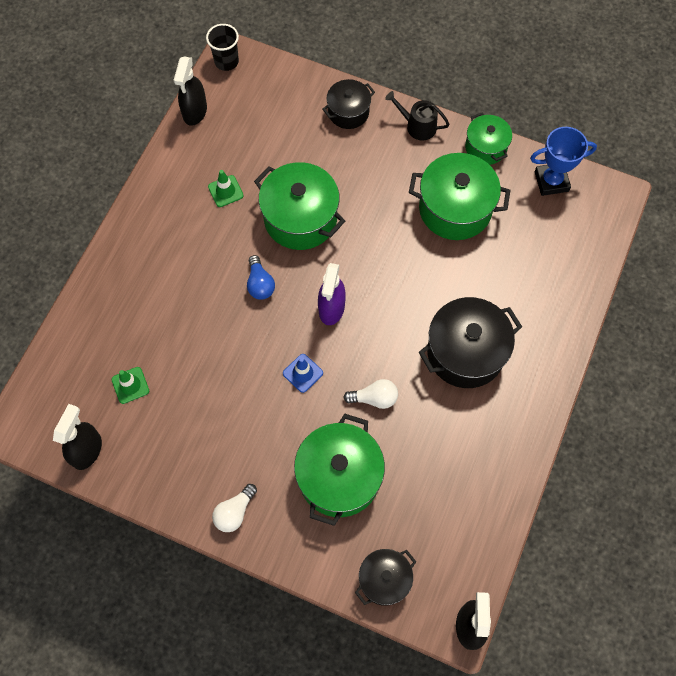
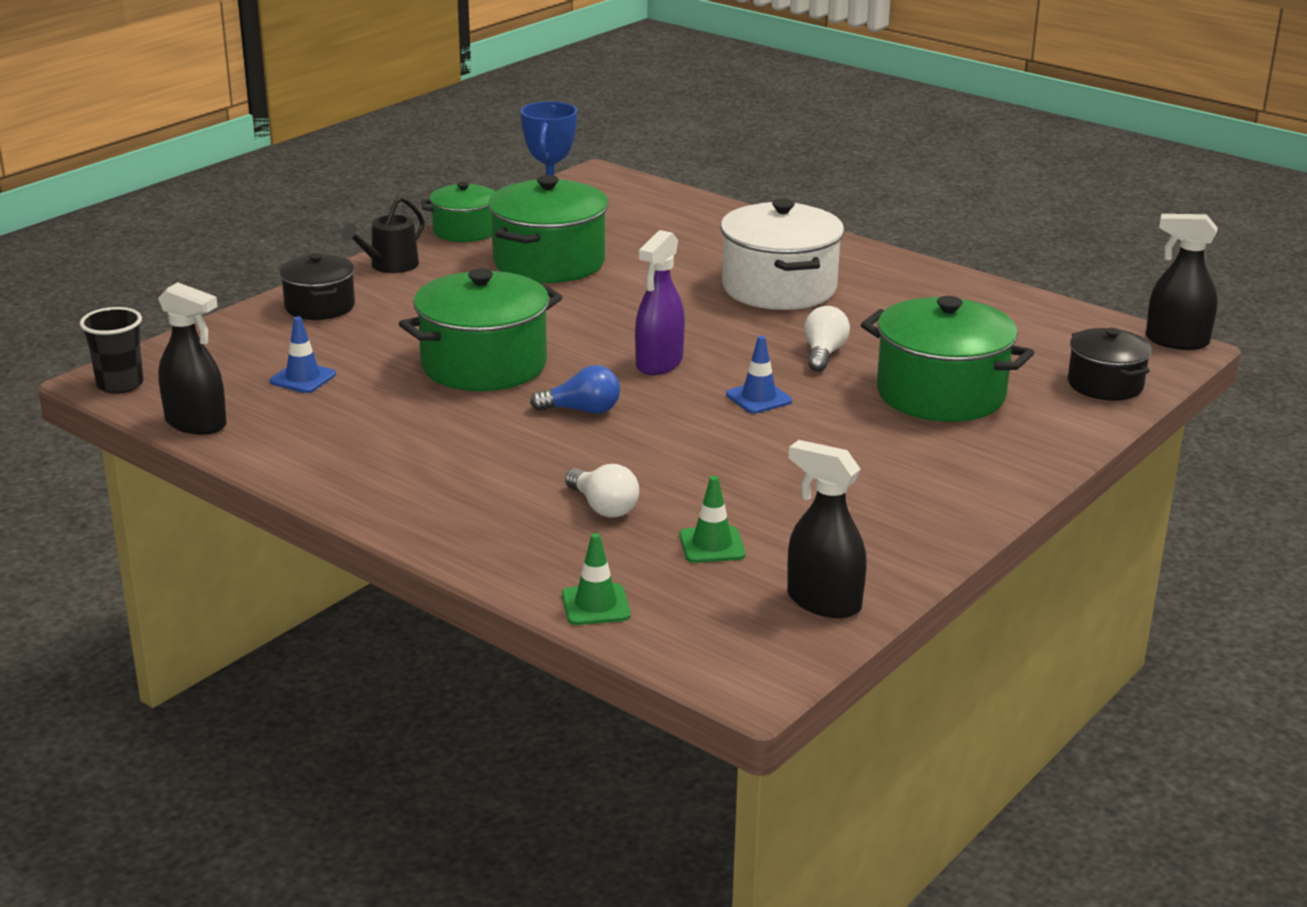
camera: 75 degrees left, 40 degrees down
(225, 191) = (384, 417): green traffic cone -> green traffic cone (596, 605)
(234, 512) = (977, 480): white light bulb -> white light bulb (603, 507)
(258, 138) = (303, 378): none -> blue traffic cone
(331, 308) = (659, 363): purple spray bottle -> purple spray bottle turned 90 degrees clockwise
(465, 352) = (779, 288): black pot -> white pot

